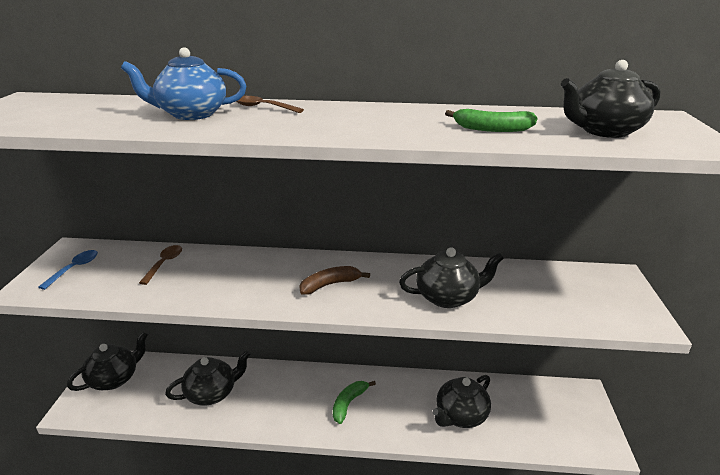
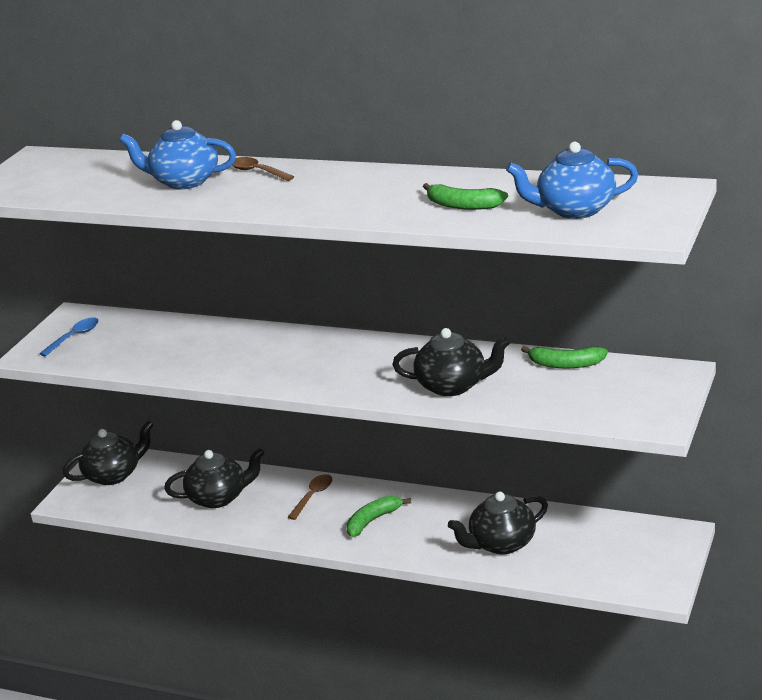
camera: 20 degrees right, 0 degrees up
(164, 264) = (165, 336): brown spoon -> brown spoon (313, 496)
(330, 285) = (332, 366): brown banana -> none
(526, 272) = (565, 364): none -> green banana
(603, 131) = (574, 210): black teapot -> blue teapot

